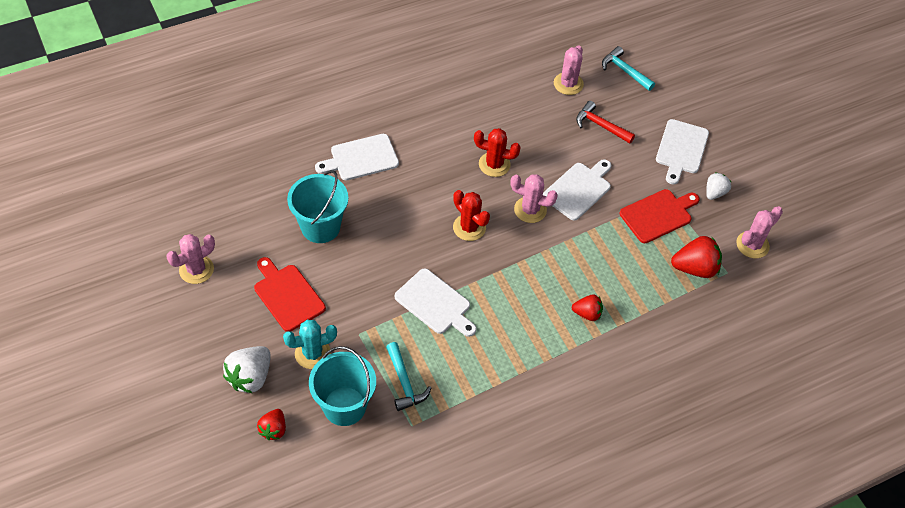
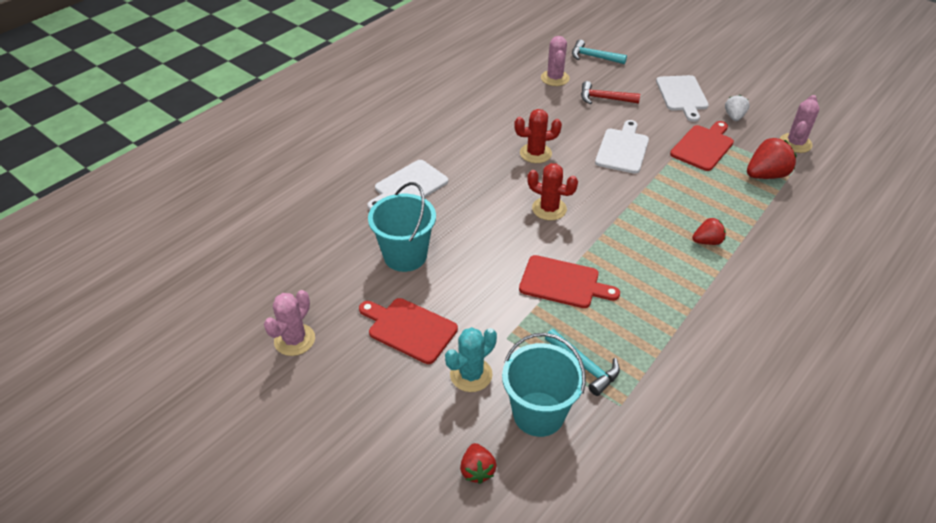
camera: 20 degrees left, 10 degrees down
(250, 377) = (418, 425): white strawberry -> none
(435, 303) = (563, 283): white cutting board -> red cutting board
(530, 210) = (593, 177): pink cactus -> none

